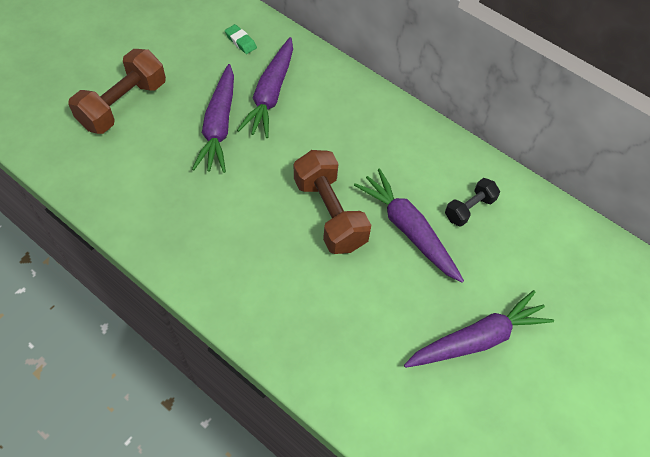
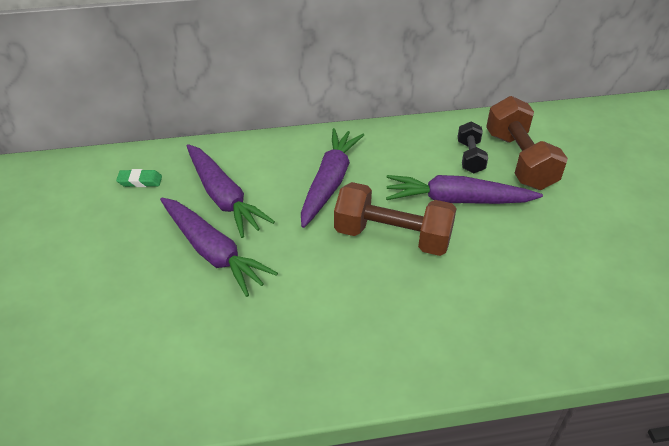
camera: 45 degrees left, 15 degrees down
(123, 105) = (92, 309): brown dumbbell -> brown dumbbell (519, 160)
(477, 339) = (595, 224): purple carrot -> purple carrot (329, 182)

